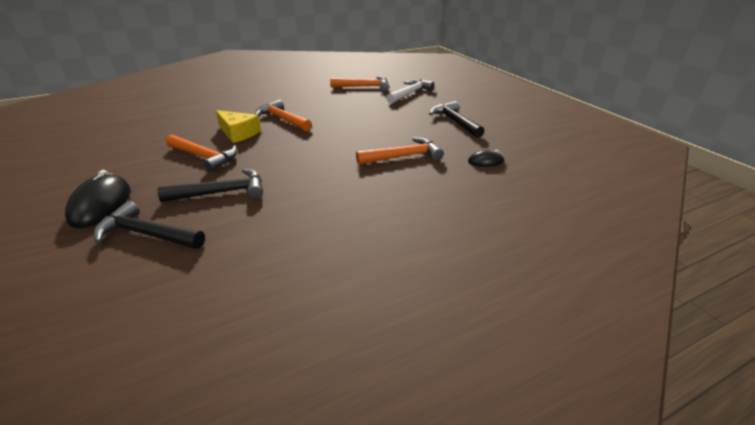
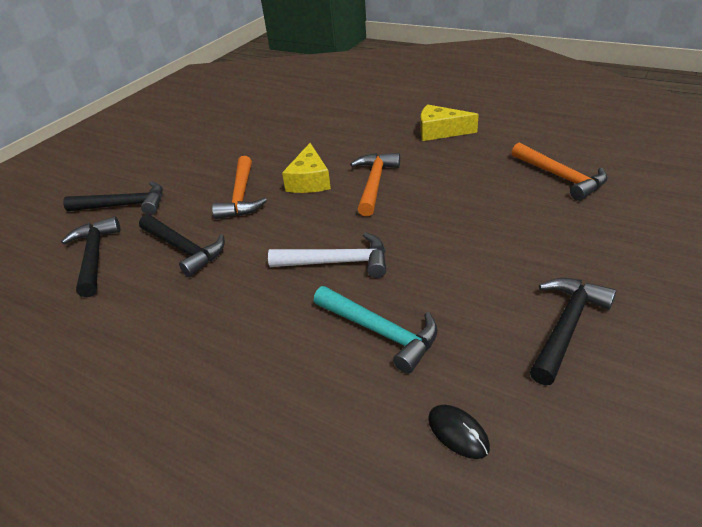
camera: 60 degrees right, 5 degrees up
(101, 204) = (125, 205): black mouse -> black hammer
(273, 91) = (440, 131): none -> yellow cheese
(403, 156) = (381, 332): orange hammer -> turquoise hammer
(410, 93) = (606, 226): white hammer -> white hammer (338, 262)

